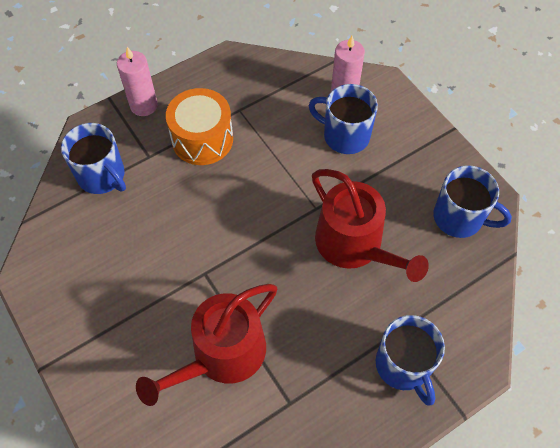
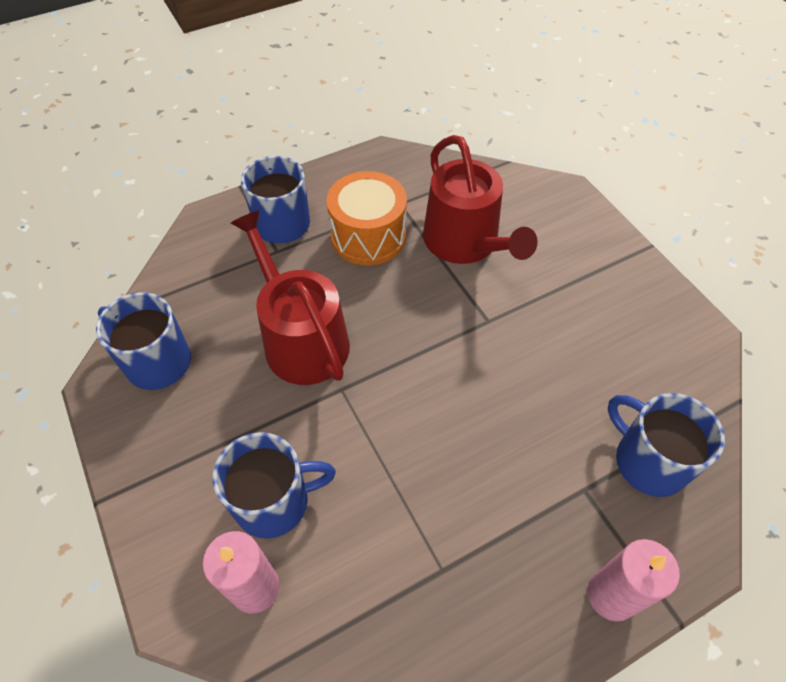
camera: 175 degrees left, 5 degrees down
(202, 139) = (502, 514): orange drum -> orange drum (368, 236)
(221, 355) = (465, 243): red watering can -> red watering can turned 105 degrees clockwise
(345, 135) = (274, 502): blue mug -> blue mug turned 45 degrees counterclockwise

